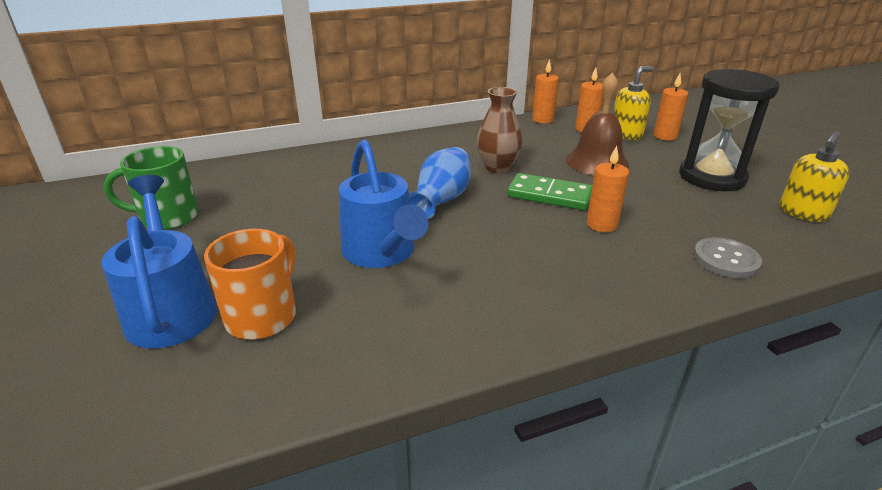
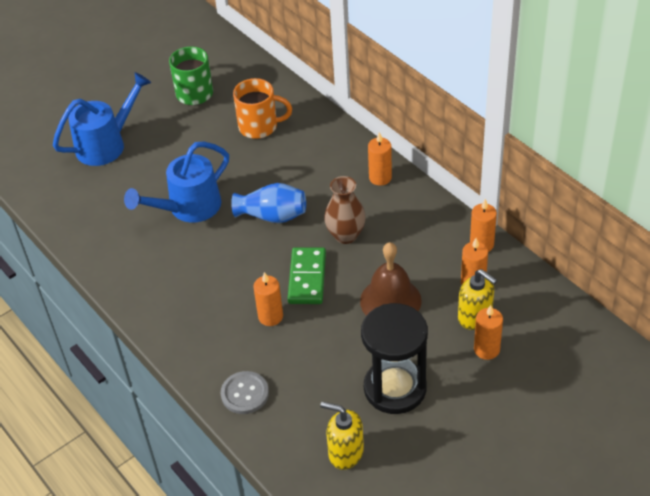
camera: 75 degrees right, 15 degrees up
(263, 316) = (111, 182): orange mug -> orange mug (259, 126)
(430, 141) = (380, 177): none -> orange candle

